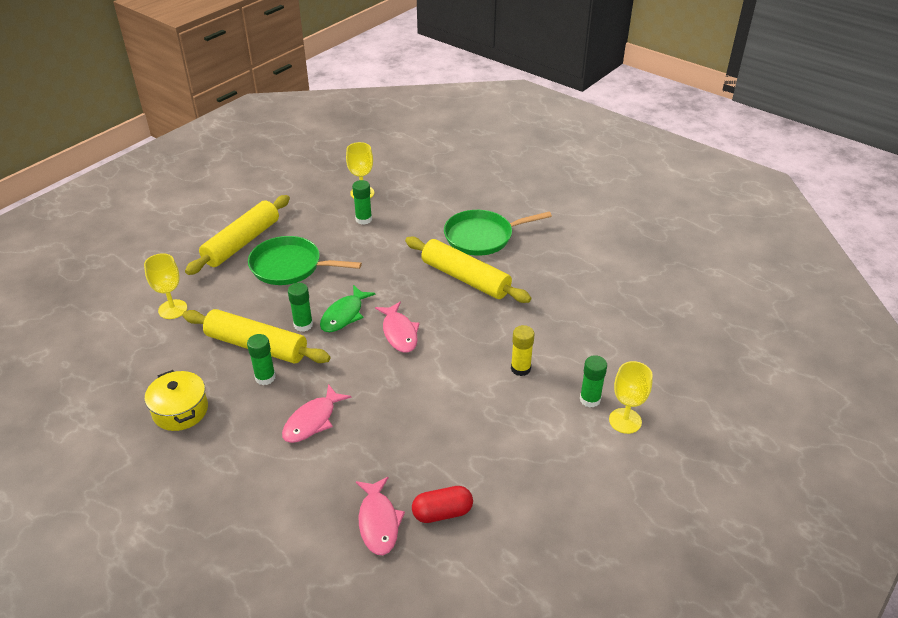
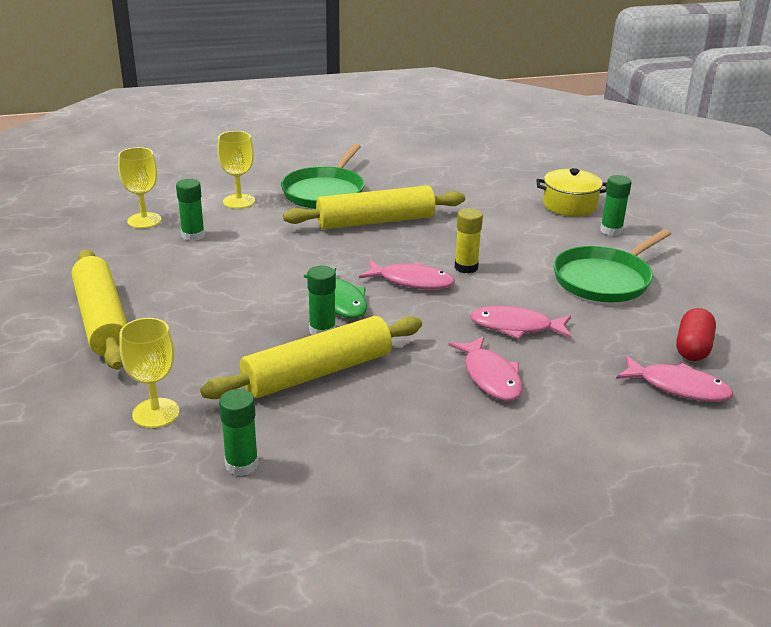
camera: 55 degrees left, 10 degrees down
(180, 410) = (368, 467): yellow pot -> yellow pot (569, 205)
(265, 377) = (382, 384): green glue stick -> green glue stick (241, 464)
(290, 266) = (203, 304): green pan -> green pan (604, 279)
(386, 407) = (515, 327): none -> pink fish
(520, 368) = (538, 244): yellow glue stick -> yellow glue stick (466, 267)
(625, 421) = (651, 227): yellow goblet -> yellow goblet (239, 201)

